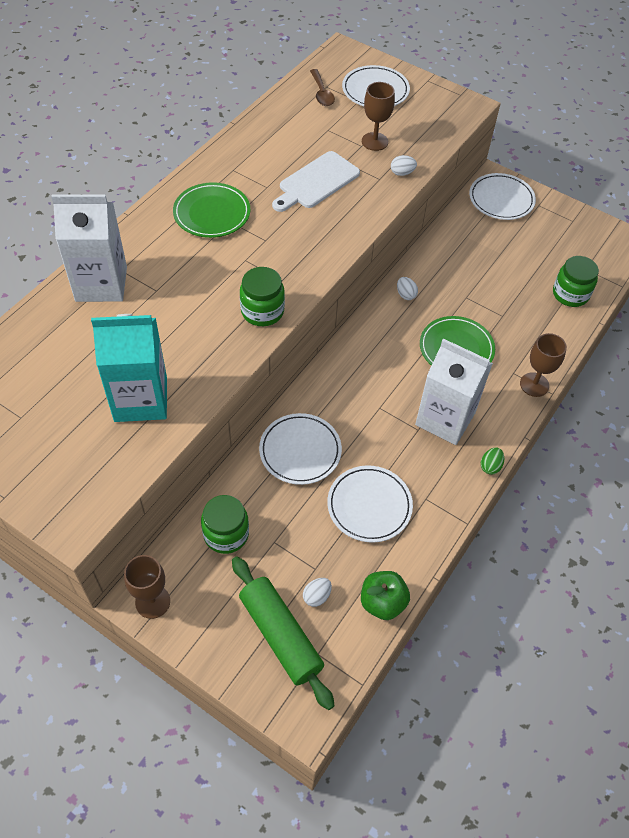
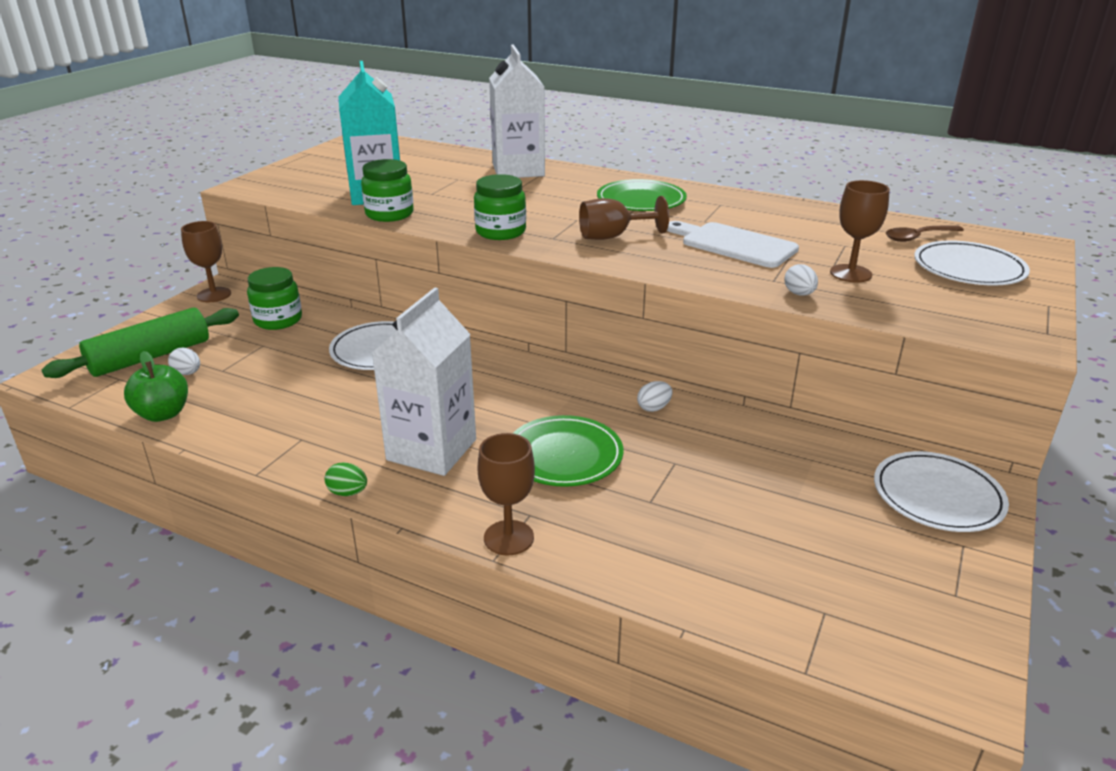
camera: 85 degrees right, 25 degrees down
(287, 244) = (613, 236): none -> brown goblet
(369, 505) = (297, 398): white plate -> none
(570, 294) = (740, 587): green jar -> green jar (389, 214)

